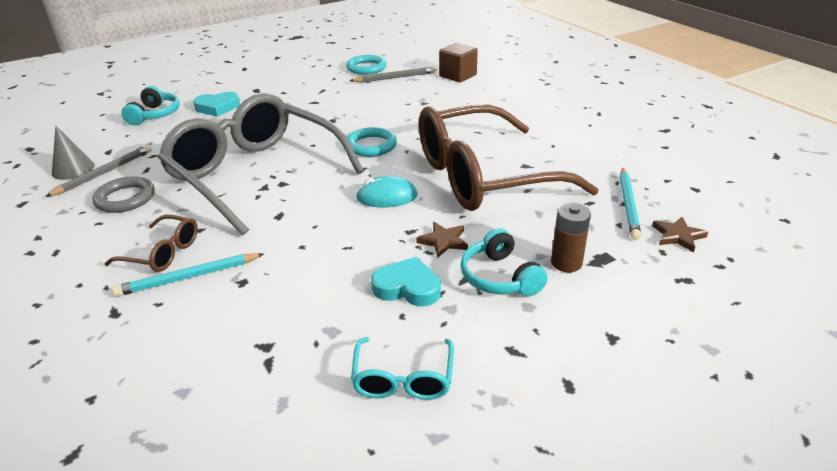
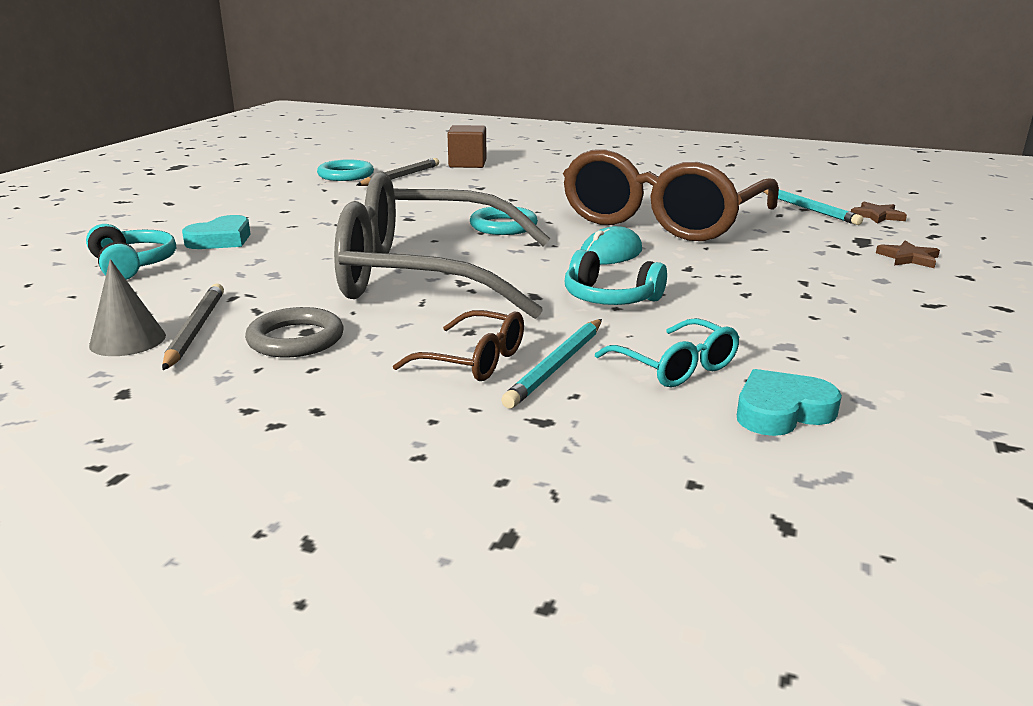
camera: 40 degrees left, 10 degrees down
(163, 253) = (474, 361): brown glasses -> brown glasses turned 45 degrees clockwise
(403, 379) = (907, 348): turquoise glasses -> turquoise glasses (676, 367)
(407, 287) = (775, 300): turquoise heart -> turquoise heart (781, 411)
(443, 241) = (731, 265): brown star -> brown star (908, 258)
(499, 277) = (824, 271): turquoise headphones -> turquoise headphones (610, 298)
(566, 263) = (847, 250): brown battery -> none

